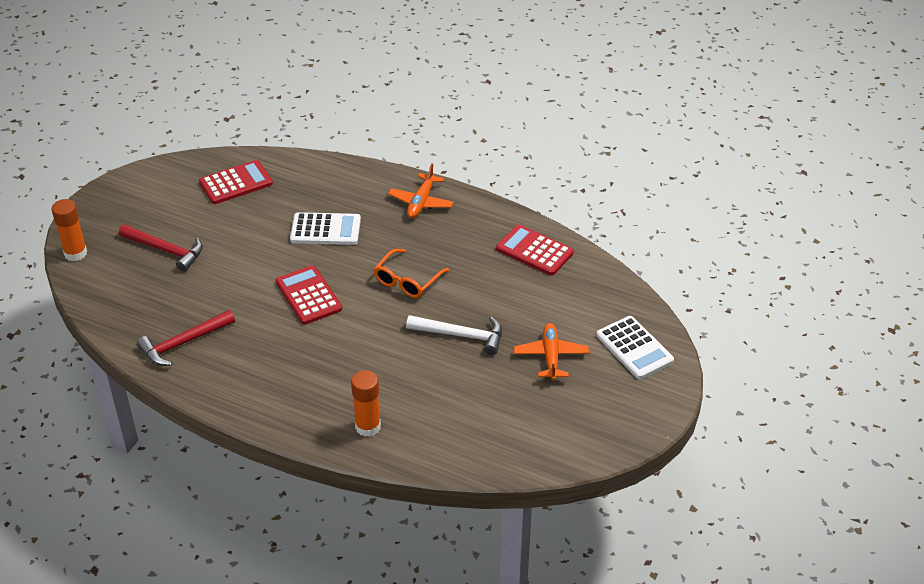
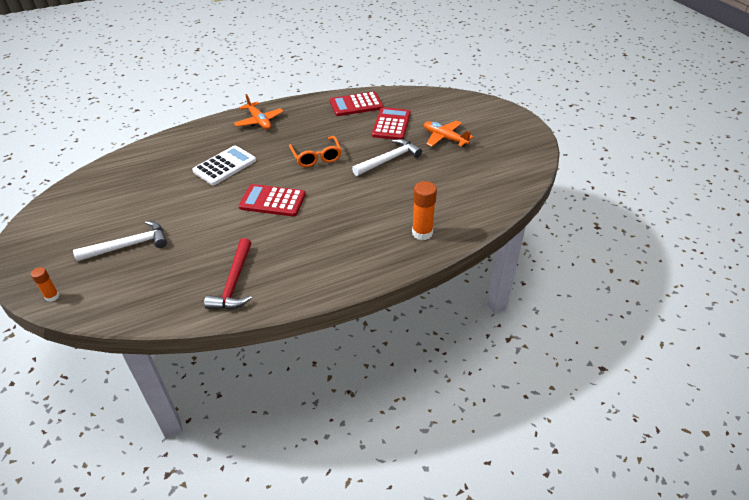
camera: 50 degrees left, 0 degrees up
(75, 253) = (52, 296): orange glue stick -> orange glue stick, size x0.57
(166, 250) = (129, 245): red hammer -> white hammer
(236, 183) = (120, 181): red calculator -> red calculator (391, 124)
(634, 348) = (471, 111): white calculator -> none

